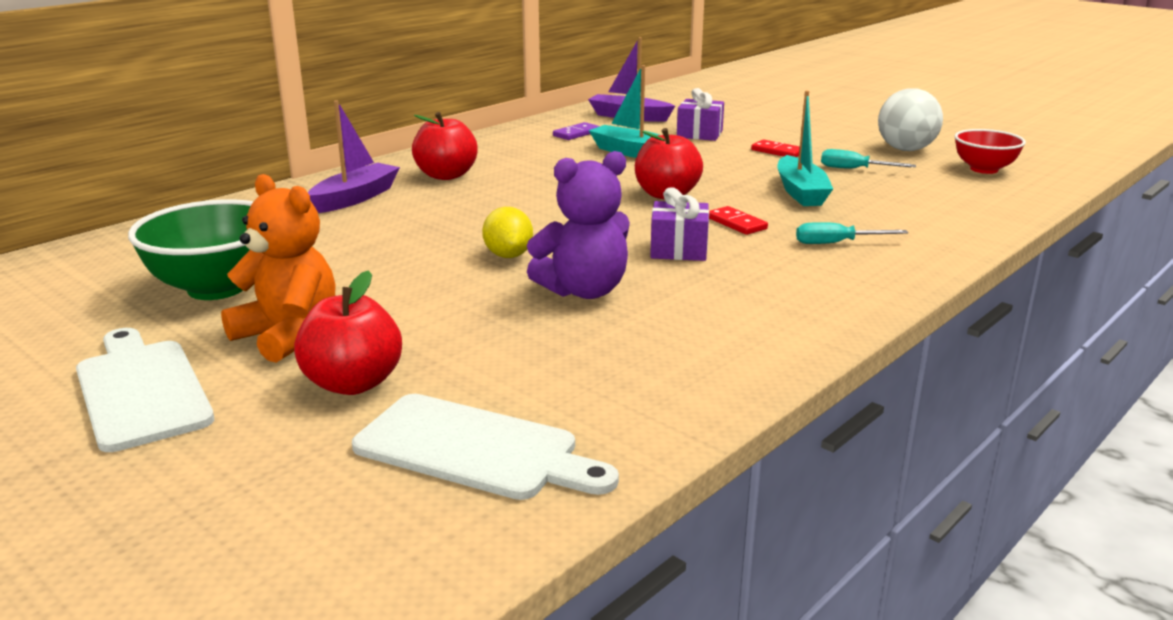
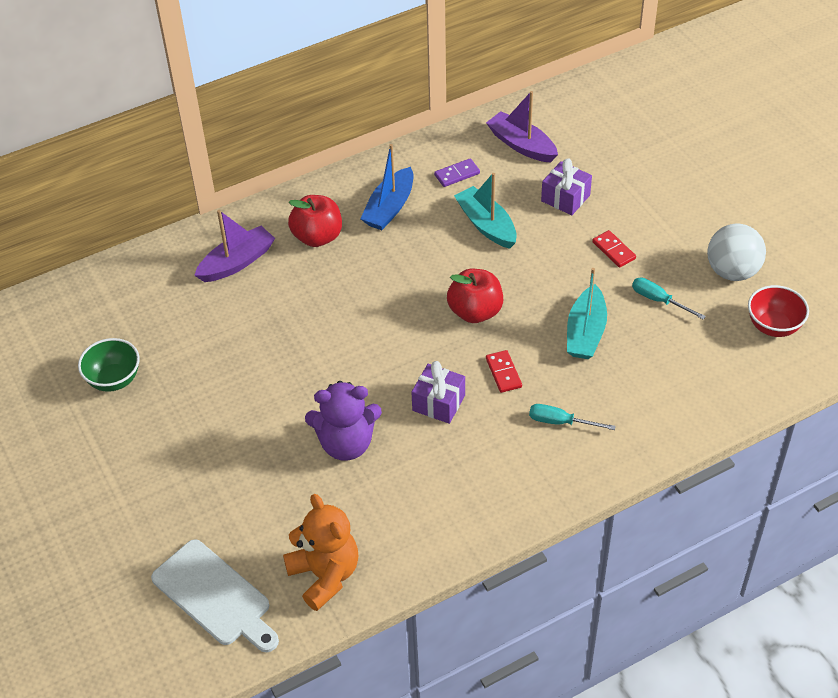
camera: 20 degrees right, 25 degrees up
(141, 390) = (53, 490): white cutting board -> none
(217, 288) = (114, 379): green bowl -> green bowl, size x0.63
(288, 336) = (145, 451): orange teddy bear -> orange teddy bear (325, 575)
(353, 383) = (169, 514): red apple -> none
(508, 255) = (315, 381): yellow lemon -> none
(518, 154) = (389, 208): none -> blue boat

